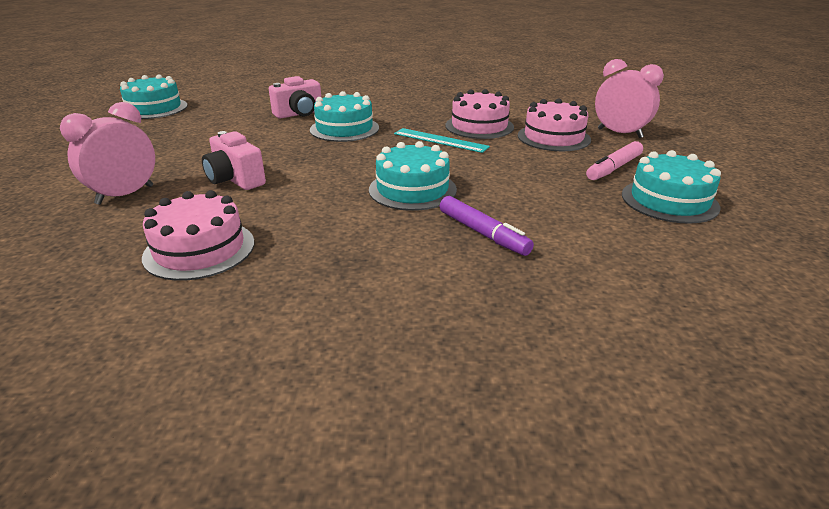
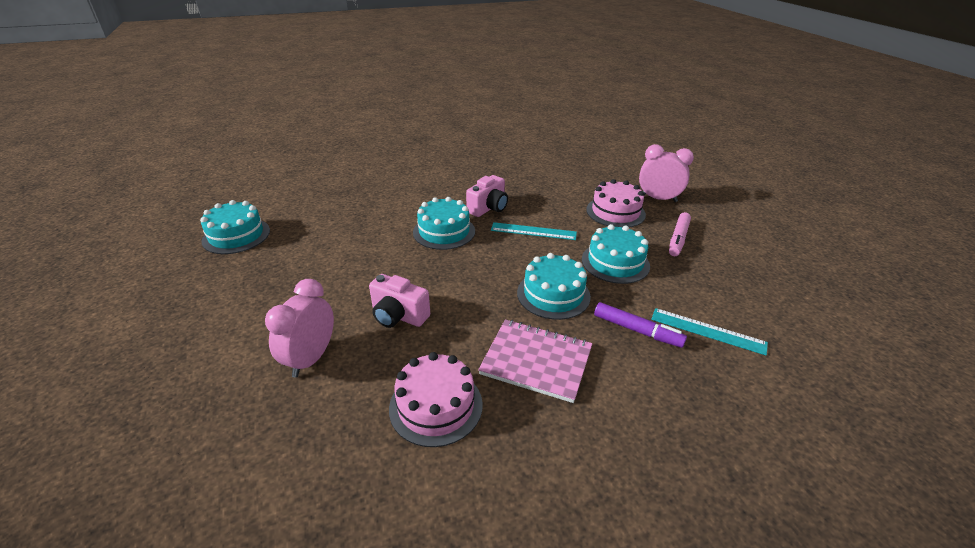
camera: 20 degrees left, 5 degrees up
(299, 114) = (388, 219): pink camera -> pink camera (488, 208)
(338, 236) = (536, 361): none -> pink notebook
(479, 126) = (551, 208): pink cake -> none
(576, 249) = (707, 331): none -> turquoise ruler
(669, 201) = (734, 266): turquoise cake -> turquoise cake (615, 262)

